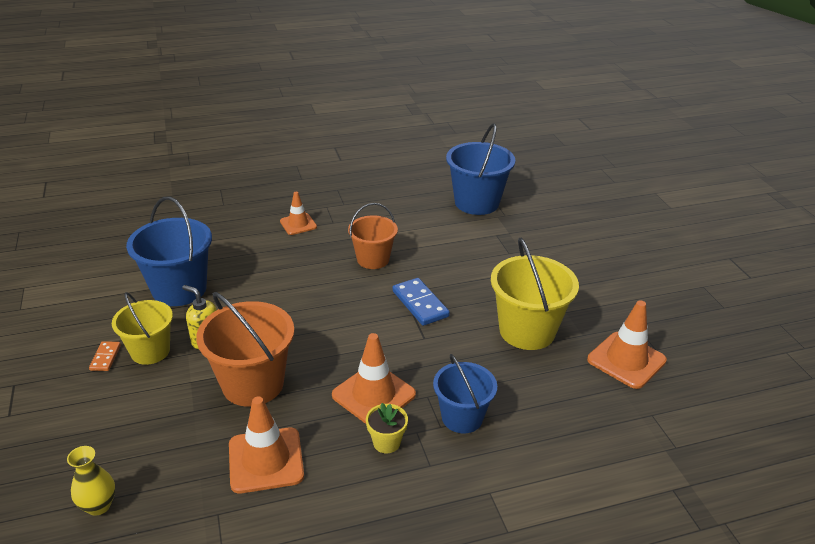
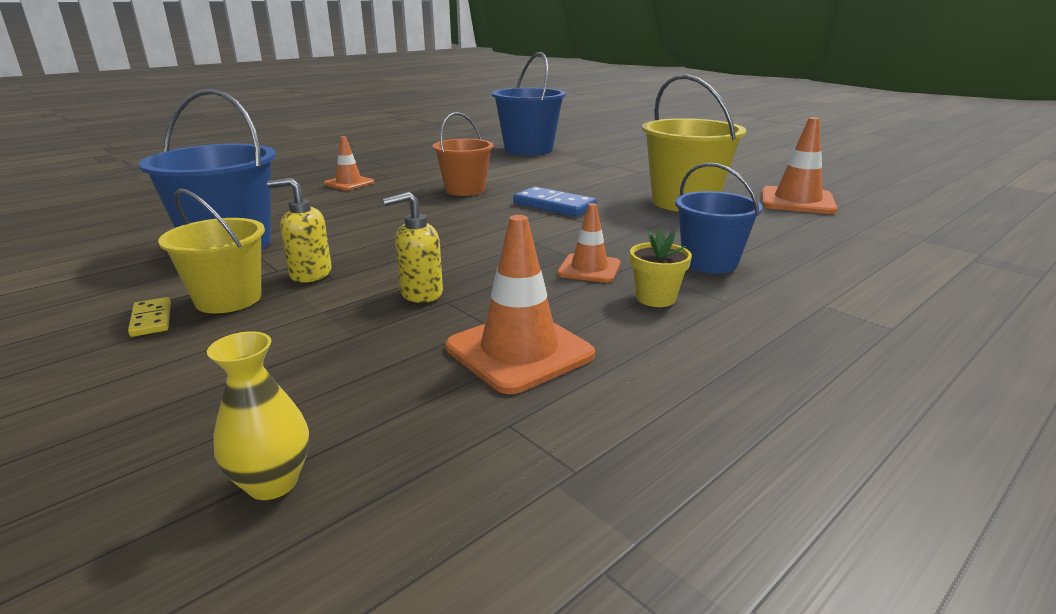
camera: 25 degrees left, 10 degrees down
(105, 357) = (152, 319): orange domino -> yellow domino
(253, 384) = (421, 293): orange bucket -> yellow soap dispenser
(373, 395) = (589, 269): orange traffic cone -> orange traffic cone, size x0.62

